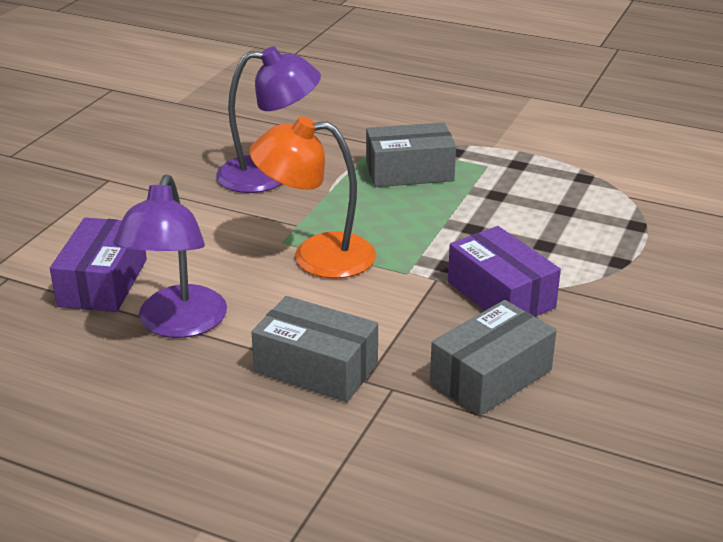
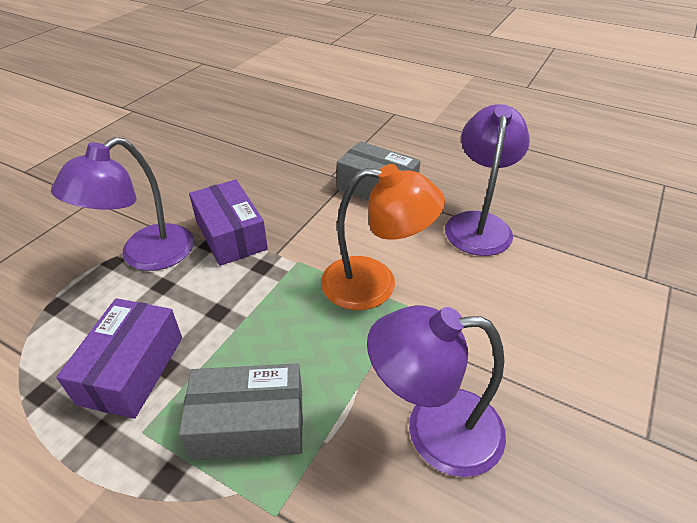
camera: 175 degrees left, 10 degrees up
(103, 282) = (557, 266): purple box -> purple box (131, 369)
(490, 376) = (268, 178): grey box -> none
(586, 268) = (145, 256): none -> purple lamp

